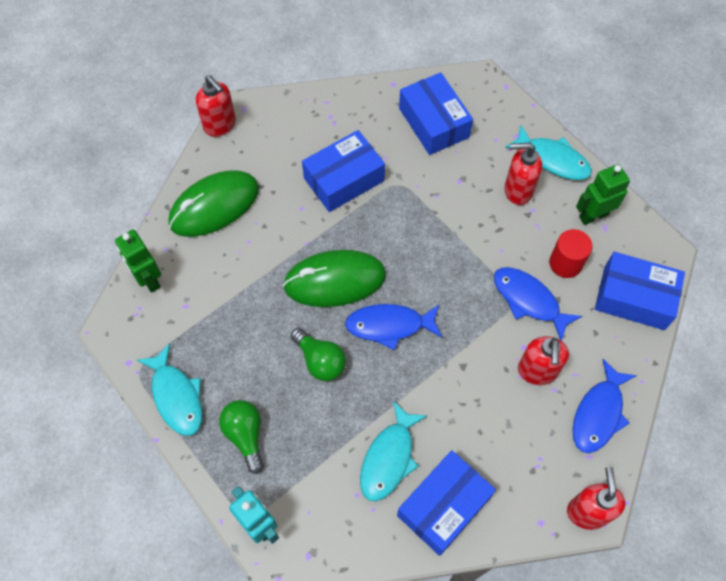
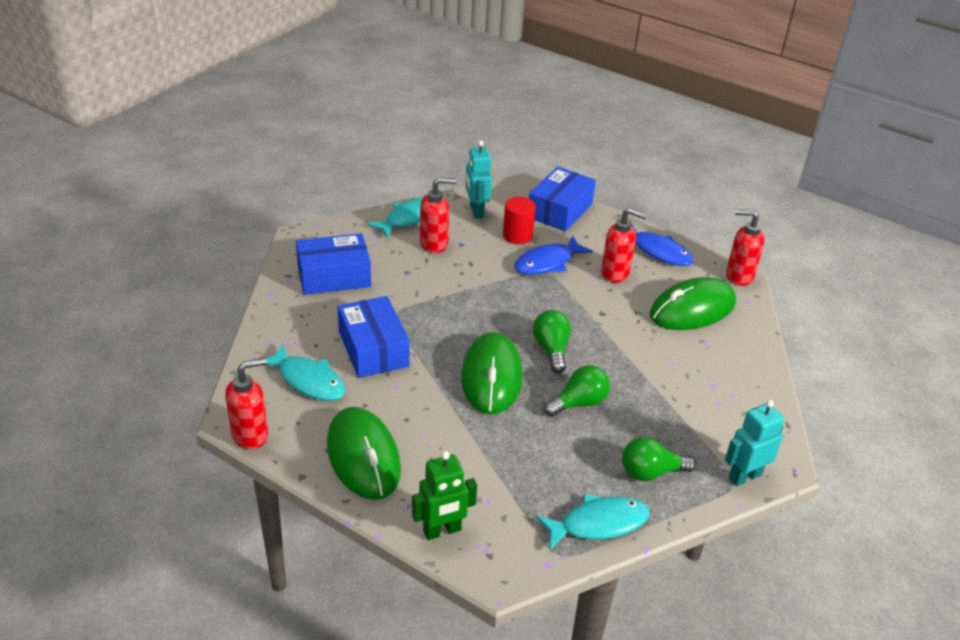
camera: 80 degrees left, 25 degrees down
(389, 325) = (551, 349): blue fish -> green light bulb
(389, 458) = (684, 375): turquoise fish -> turquoise fish (308, 380)
(444, 506) = (731, 351): blue box -> none
(502, 460) = (692, 309): none -> green mouse
(517, 190) = (434, 244): red soap dispenser -> red soap dispenser turned 120 degrees counterclockwise
(593, 216) = (476, 211): green robot -> turquoise robot

